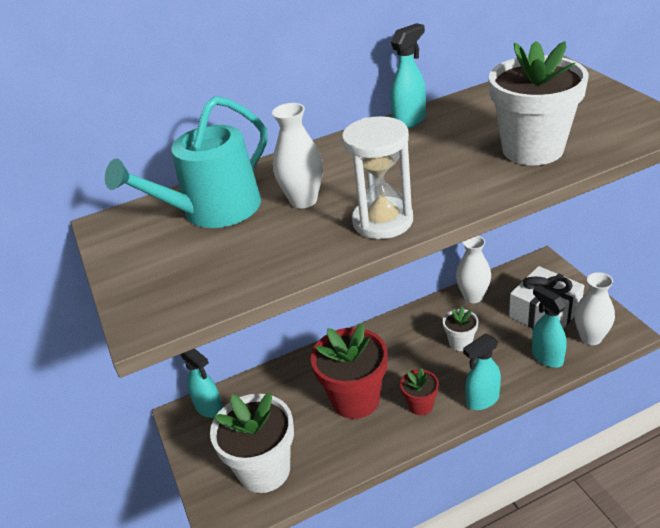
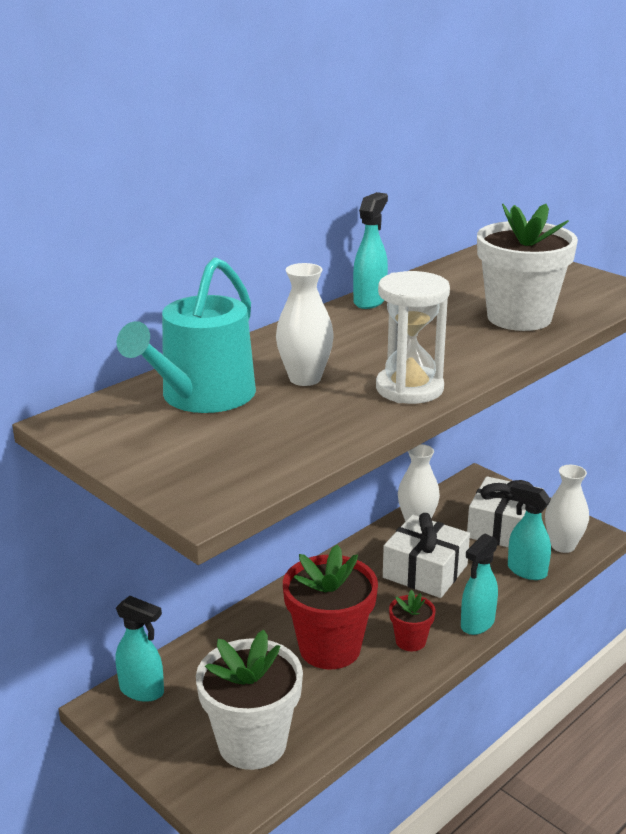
camera: 25 degrees left, 10 degrees down
(460, 343) = (425, 571): white flower pot -> white gift

